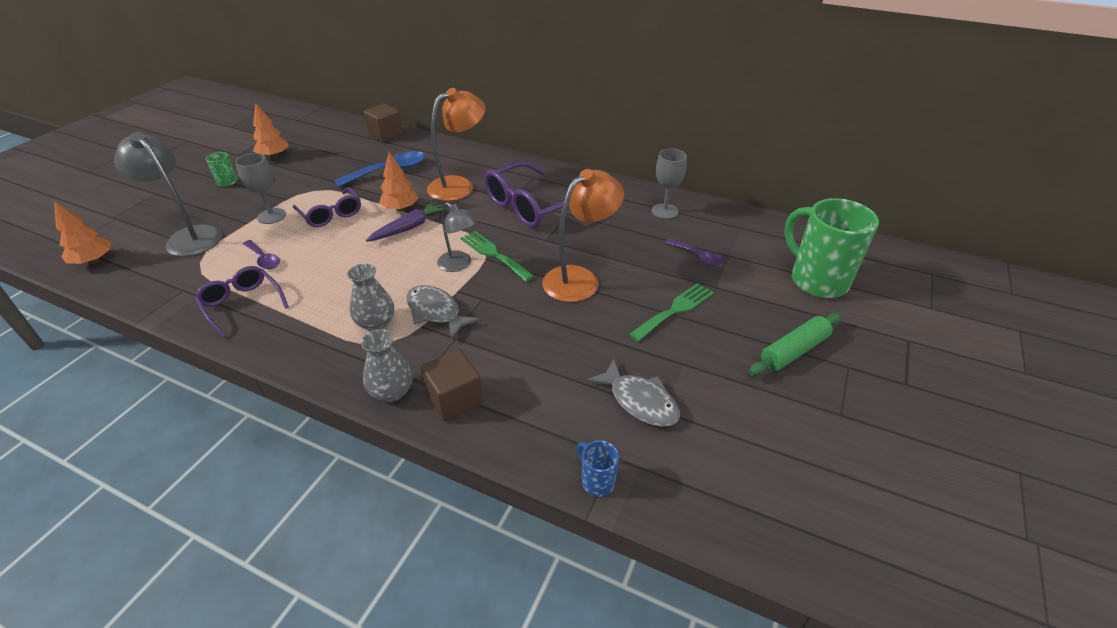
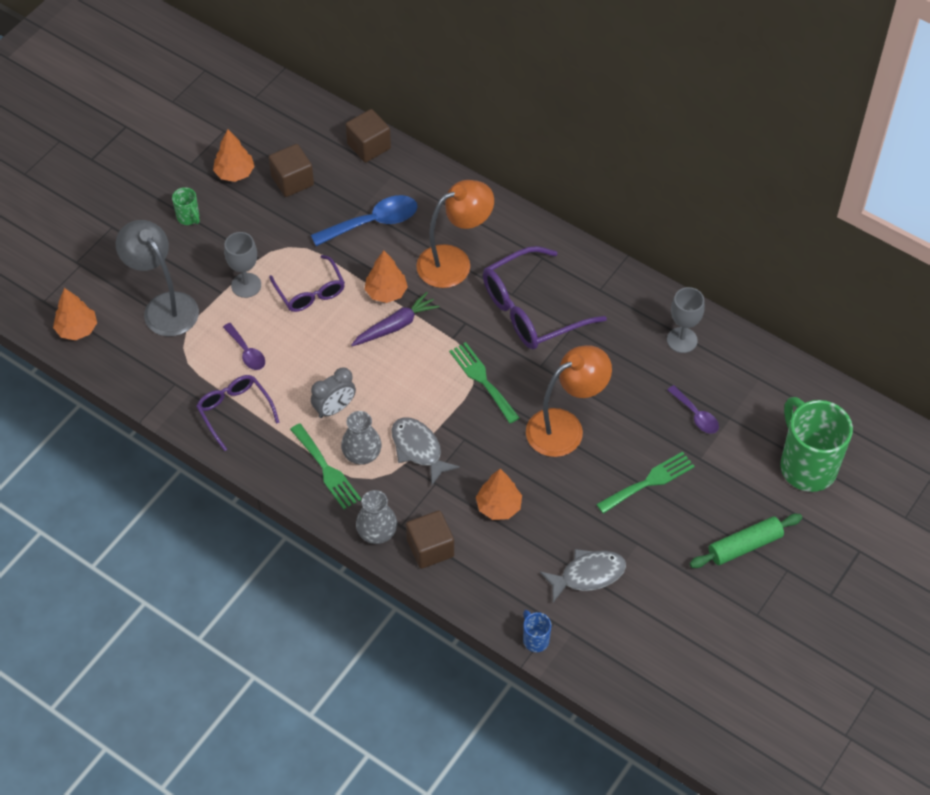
camera: 10 degrees right, 15 degrees up
(322, 156) = (292, 181): none -> brown cube
(336, 341) = (326, 469): none -> green fork
(348, 290) = (334, 409): none -> grey clock
(459, 265) = (445, 390): grey lamp -> none
(526, 350) = (498, 506): none -> orange tree
(639, 401) = (588, 575): grey fish -> grey fish turned 75 degrees counterclockwise

